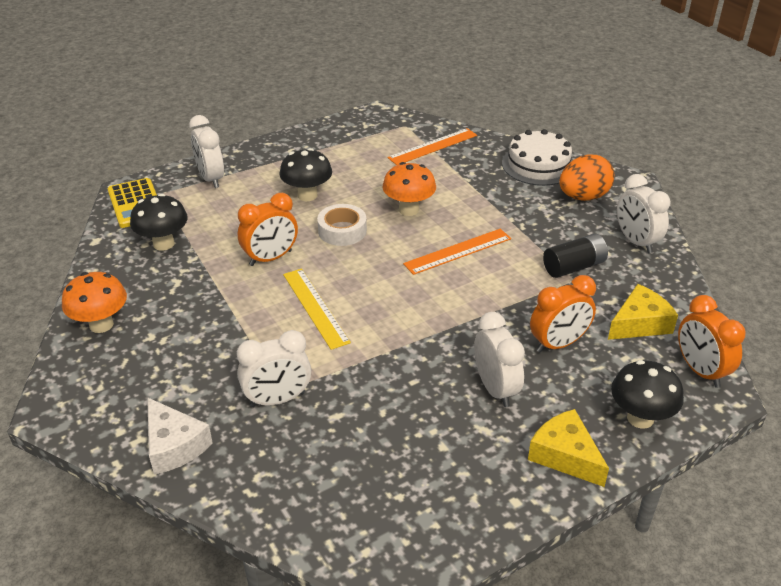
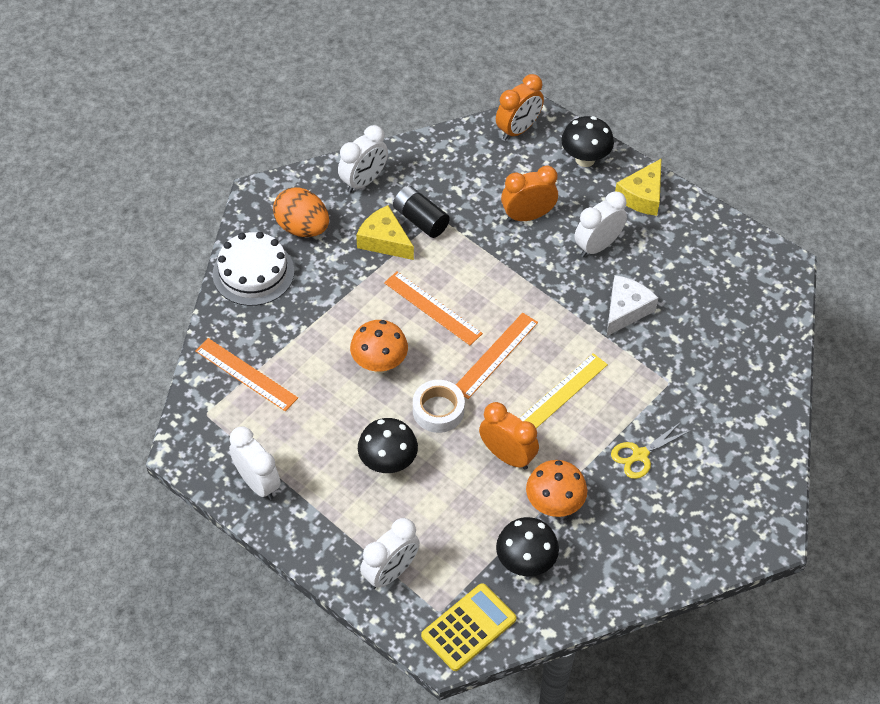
camera: 110 degrees left, 15 degrees up
(101, 325) = (662, 556): orange mushroom -> orange mushroom (554, 505)
(174, 445) = (759, 432): white cheese -> white cheese (626, 310)
(213, 342) = (639, 455): none -> yellow scissors
(277, 399) = (679, 382): white clock -> white clock (258, 483)
(383, 277) = (495, 355): none -> orange ruler
(558, 344) = (527, 216): orange clock -> orange clock turned 60 degrees counterclockwise
(639, 323) = (479, 169): yellow cheese -> yellow cheese (384, 241)

